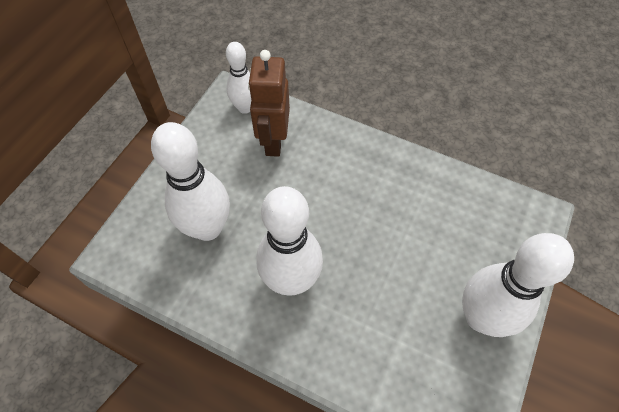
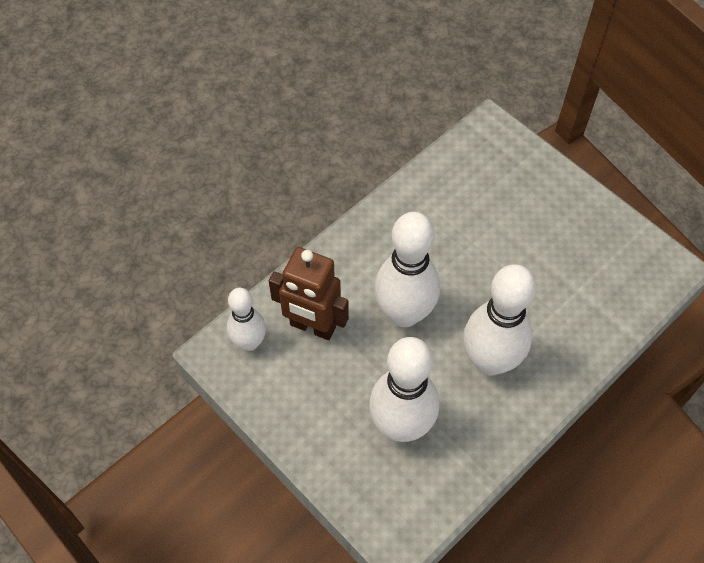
camera: 70 degrees left, 0 degrees up
(480, 317) = (574, 218): white bowling pin -> white bowling pin (404, 313)

